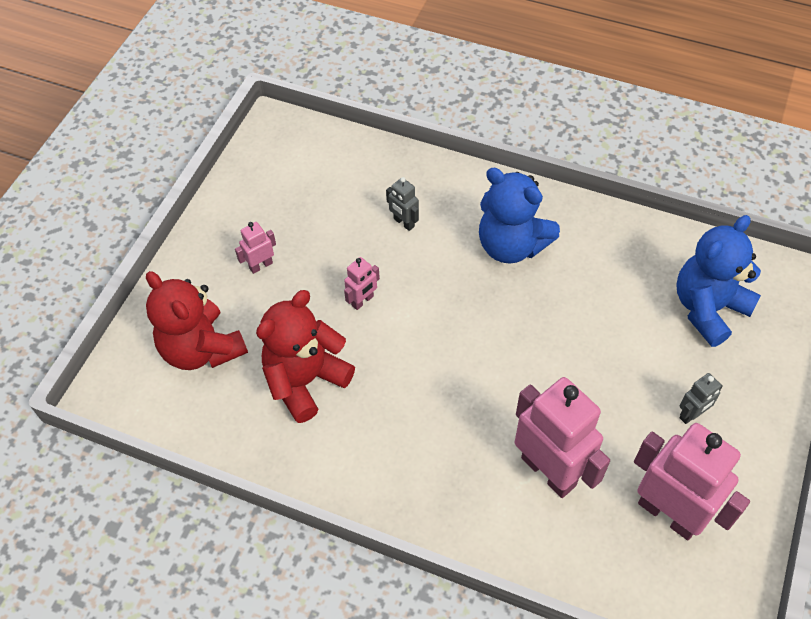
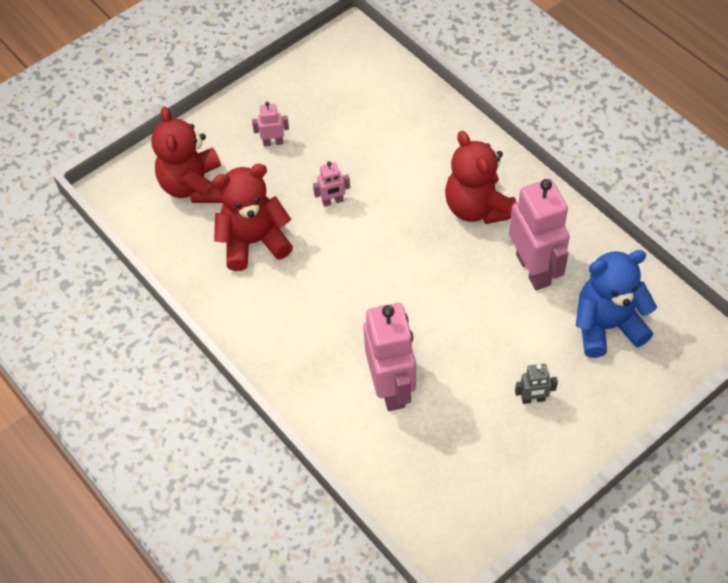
camera: 30 degrees right, 0 degrees up
(403, 223) = (403, 154): grey robot -> none
(511, 245) = (478, 208): blue teddy bear -> red teddy bear
(668, 513) = (462, 460): pink robot -> pink robot (533, 269)

